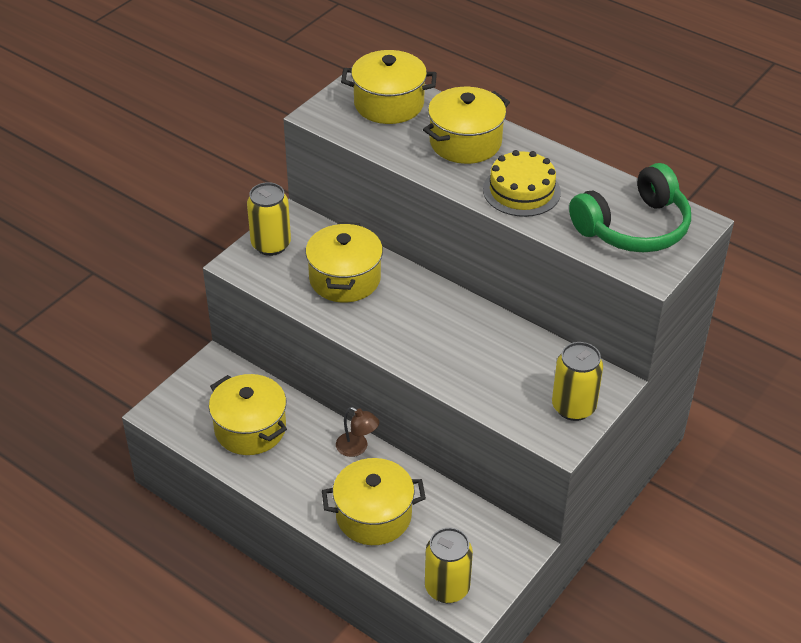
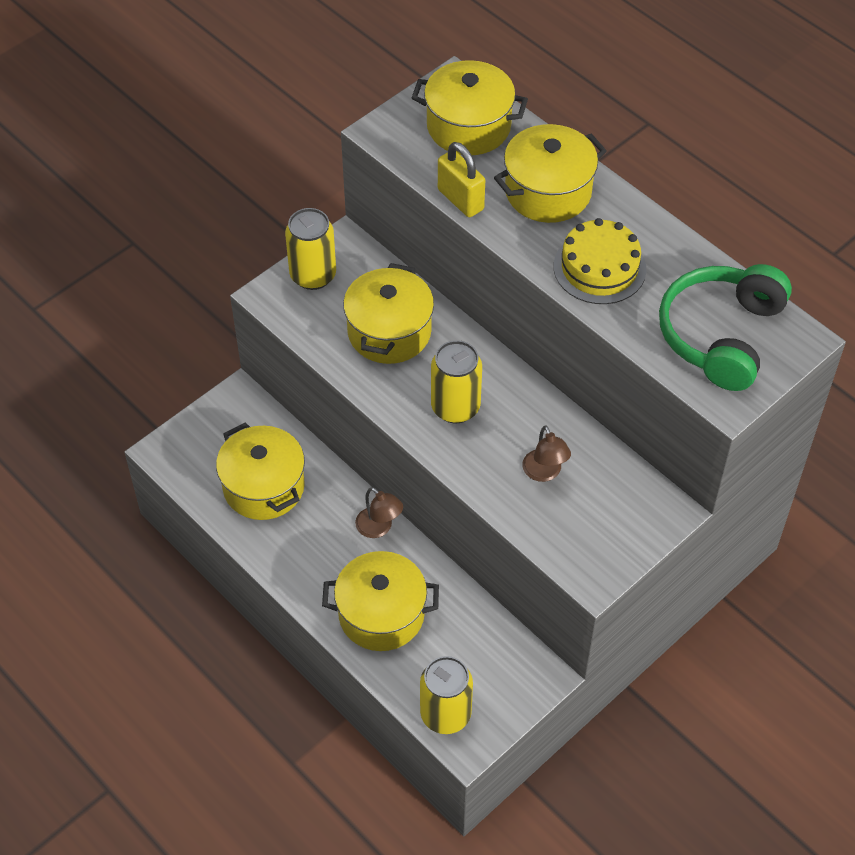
camera: 10 degrees right, 10 degrees up
(395, 155) = (460, 200): none -> yellow padlock
(500, 368) = (544, 473): none -> brown lamp
(573, 407) = (617, 535): yellow can -> yellow can (455, 407)
(633, 227) = (721, 335): green headphones -> green headphones turned 135 degrees clockwise

